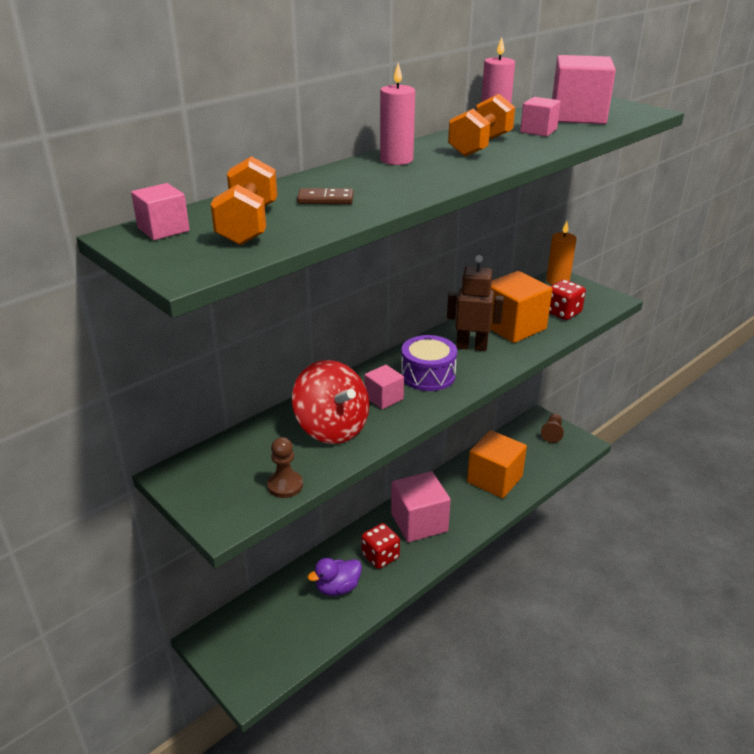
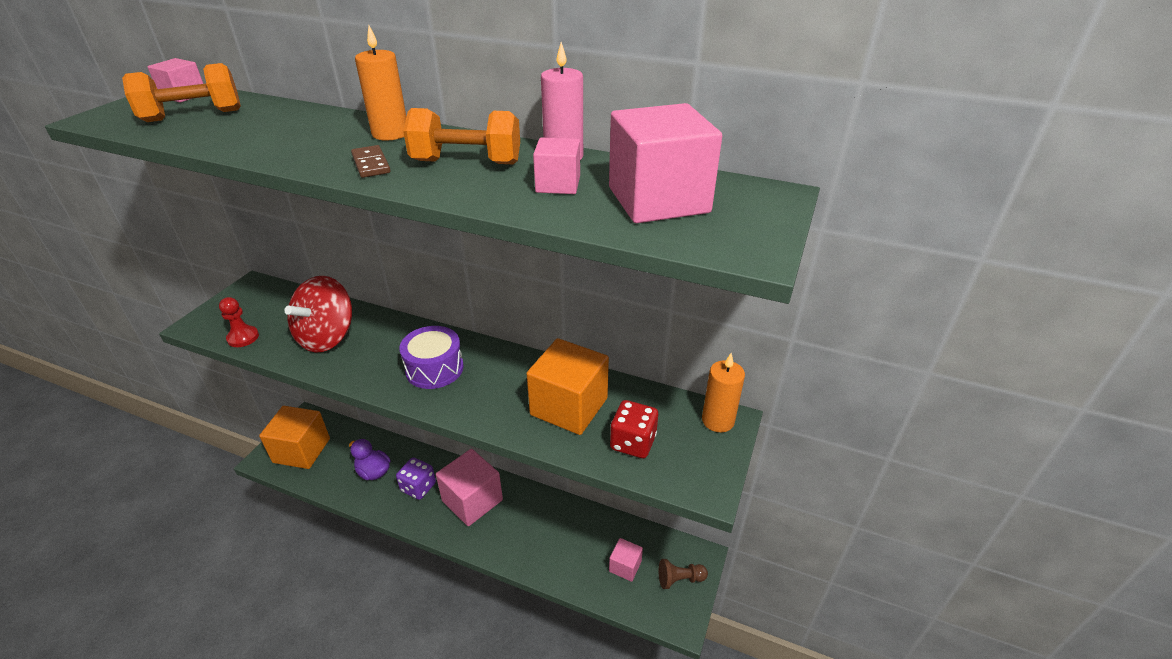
camera: 65 degrees right, 5 degrees up
(285, 485) = (243, 337): brown pawn -> red pawn
(325, 199) = (260, 128): brown domino -> brown domino (371, 164)
(380, 556) = (418, 487): red dice -> purple dice
(384, 398) = (383, 352): pink cube -> pink cube (625, 566)
(396, 160) = (390, 134): pink candle -> orange candle
(471, 346) = (505, 384): brown robot -> none
(494, 479) = (564, 543): orange cube -> orange cube (301, 450)

